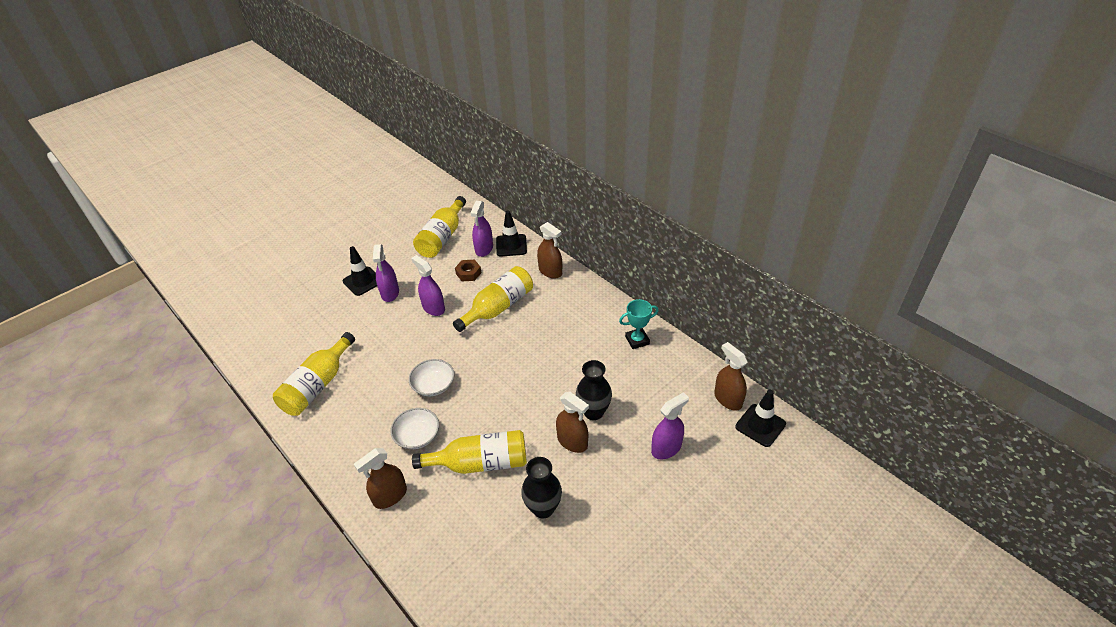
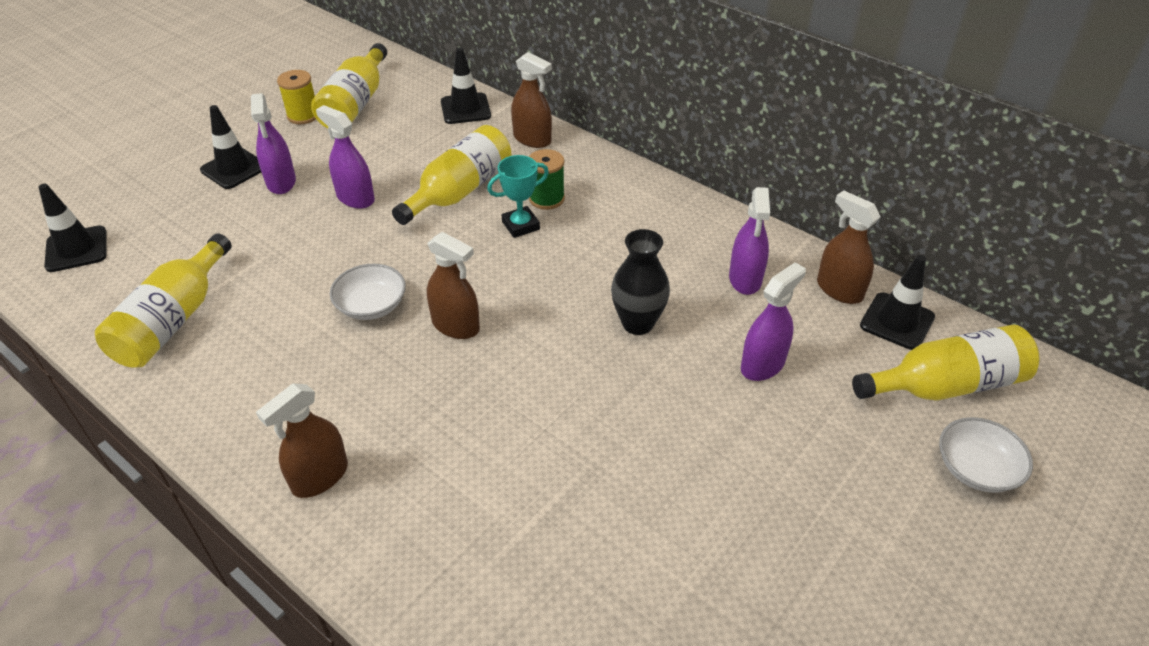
camera: 10 degrees left, 0 degrees up
(266, 332) = (76, 249): none -> black traffic cone
(409, 244) = (303, 116): none -> yellow spool
(417, 436) = (355, 381): white bowl -> white bowl (976, 468)
(468, 273) = (404, 148): brown nut -> none
(480, 463) = (467, 412): yellow bottle -> yellow bottle (946, 385)
(484, 249) = (424, 115): purple spray bottle -> purple spray bottle (745, 279)
(543, 508) = (584, 470): black vase -> none
(552, 317) = (546, 199): none -> green spool
(572, 442) = (612, 368): brown spray bottle -> brown spray bottle (456, 326)
(637, 340) = (684, 221): turquoise trophy -> turquoise trophy (520, 225)

